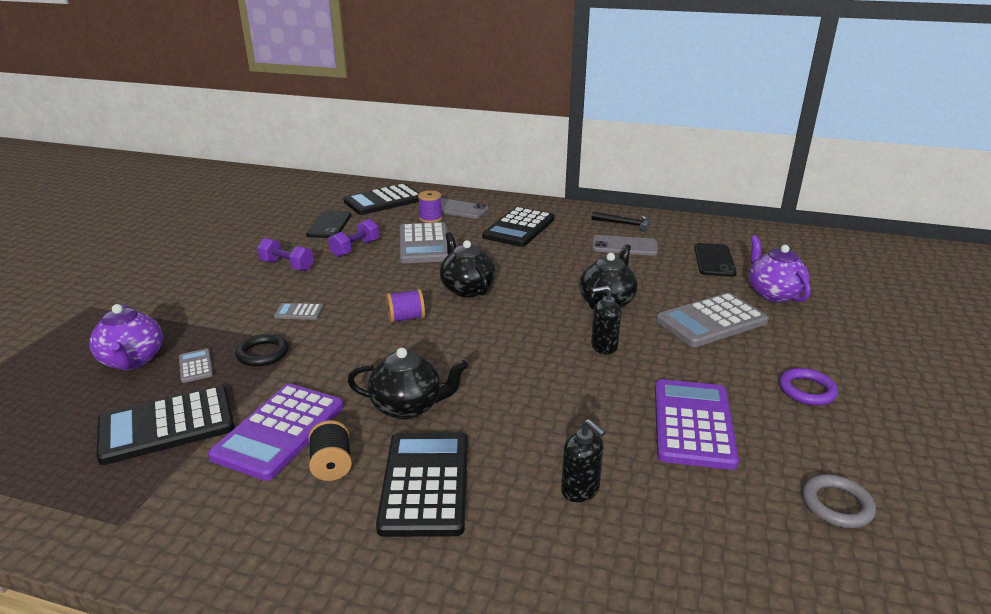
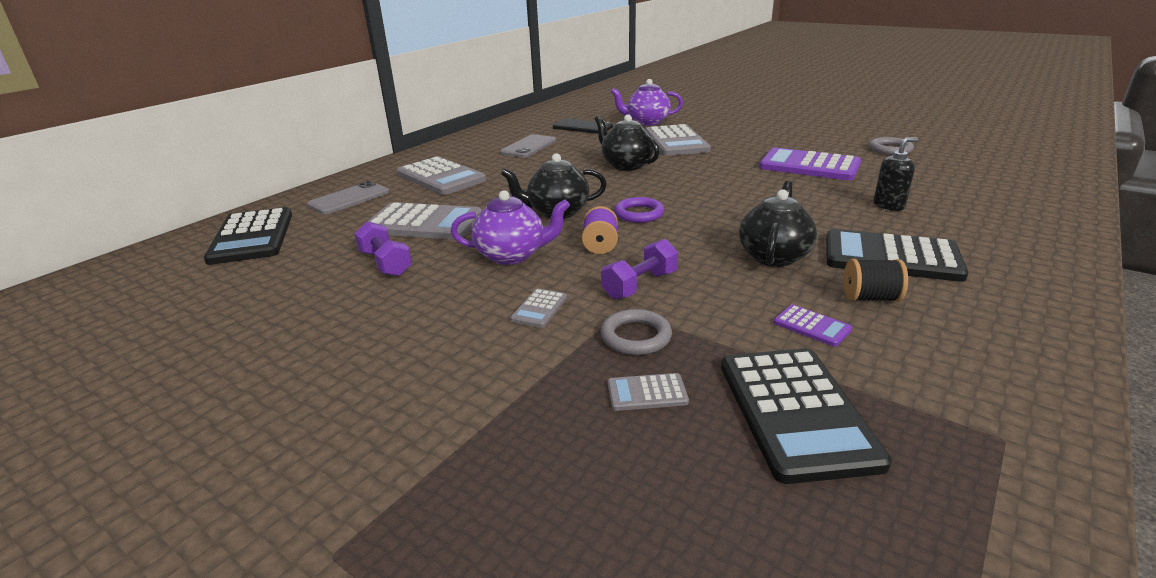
camera: 70 degrees left, 0 degrees up
(132, 361) = (602, 463): purple teapot -> purple teapot (512, 255)
(263, 353) = (636, 337): black ring -> grey ring
(279, 431) = (812, 326): purple calculator -> purple calculator, size x0.45
(287, 266) = (385, 315): purple dumbbell -> purple dumbbell (640, 285)
(329, 225) = (280, 278): black phone -> none
(430, 218) = (354, 214): purple spool -> none
(519, 228) = (441, 177): black calculator -> grey calculator
(603, 346) = (697, 175): black soap dispenser -> none
(625, 224) = (484, 141): black hammer -> none
(807, 390) = (773, 135): purple ring -> purple ring (639, 214)

